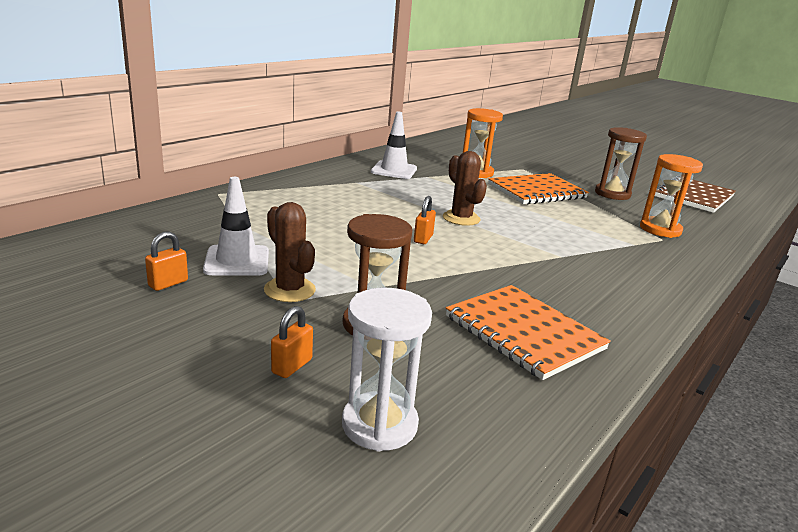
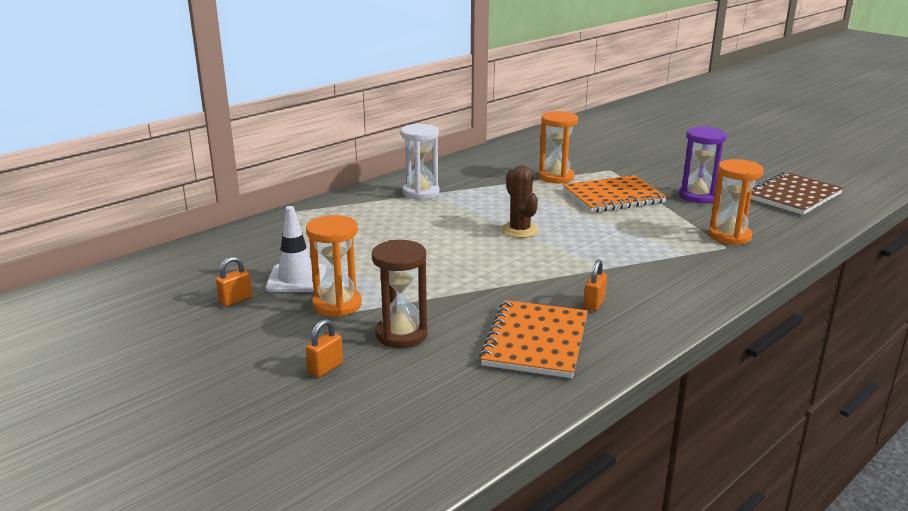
camera: 10 degrees right, 0 degrees up
(289, 290) = (337, 304): brown cactus -> orange hourglass
(379, 425) = (384, 413): white hourglass -> white hourglass (421, 193)
(394, 170) = (468, 178): white traffic cone -> none
(423, 239) = (474, 253): orange padlock -> orange padlock (594, 304)
(524, 333) = (536, 341): orange notebook -> orange notebook turned 45 degrees clockwise
(612, 194) = (697, 196): brown hourglass -> purple hourglass

